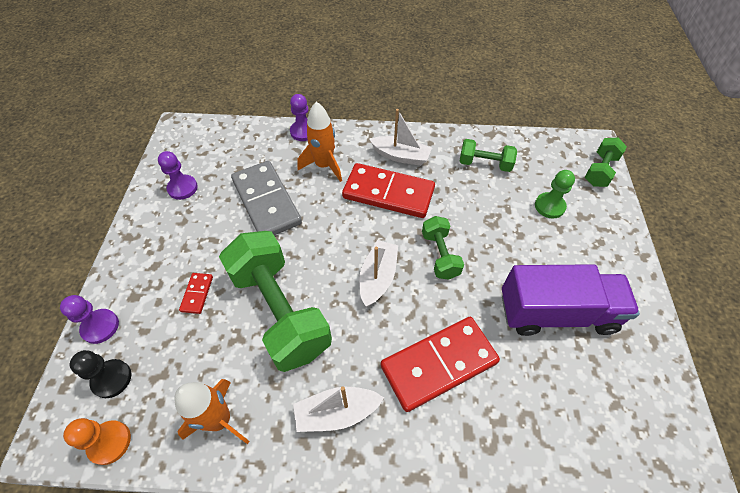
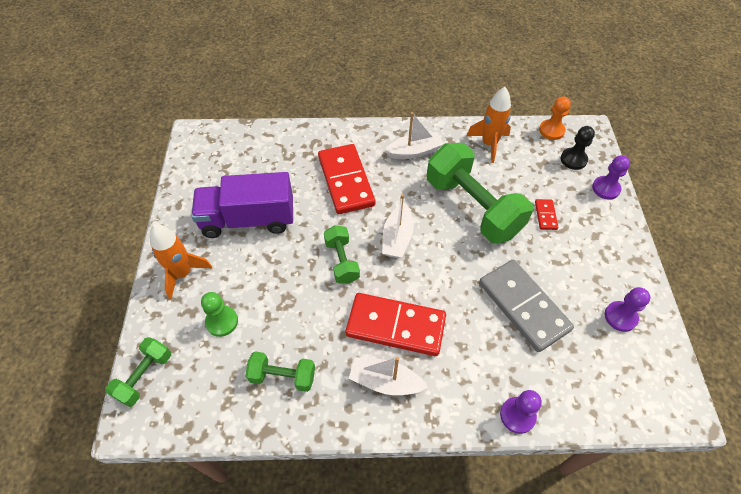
camera: 175 degrees right, 0 degrees up
(324, 165) = (475, 359): orange rocket -> orange rocket (183, 274)
(438, 364) = (346, 181): red domino -> red domino turned 75 degrees counterclockwise

